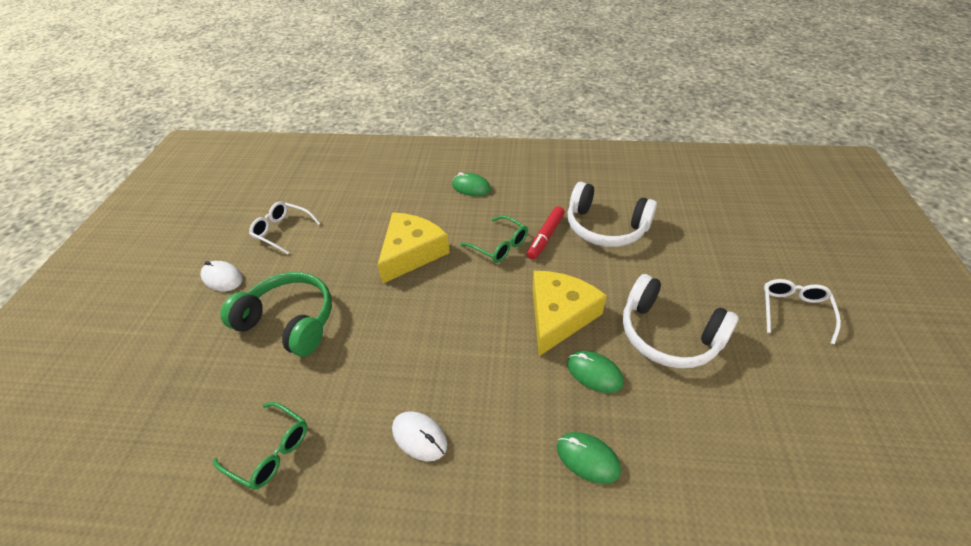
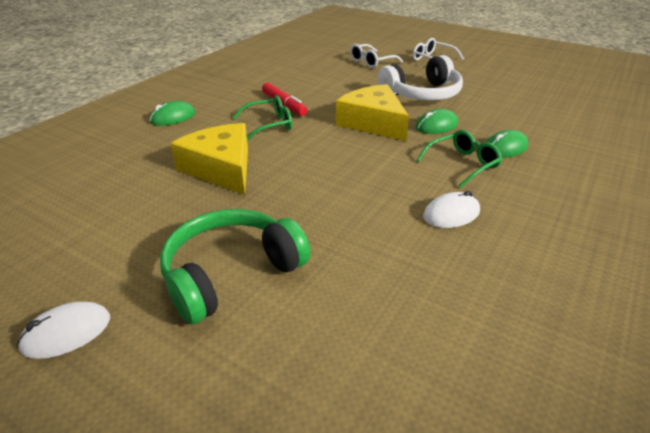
camera: 65 degrees left, 10 degrees down
(270, 451) = (417, 319): green glasses -> green glasses (462, 164)
(282, 231) = (49, 254): white glasses -> white glasses (371, 62)
(605, 227) = (302, 82): white headphones -> none

